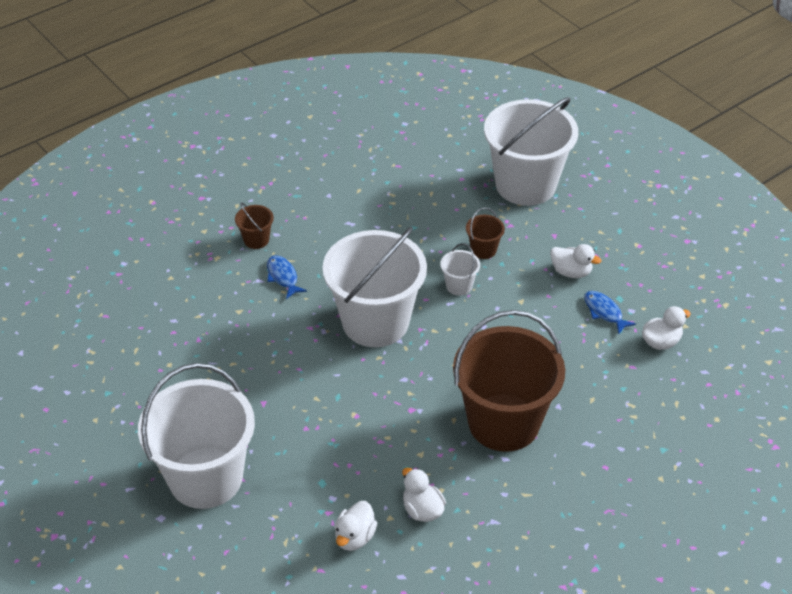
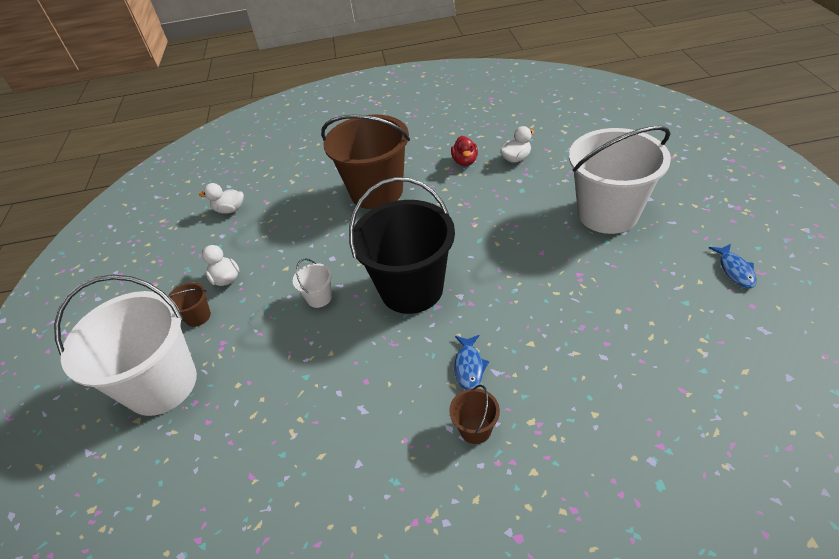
camera: 145 degrees left, 0 degrees up
(375, 322) = (411, 289): white bucket -> black bucket
(422, 510) = (465, 161): white duck -> red duck
(483, 250) = (268, 325): brown bucket -> brown bucket (198, 316)
(604, 312) = (240, 240): blue fish -> blue fish (735, 270)

